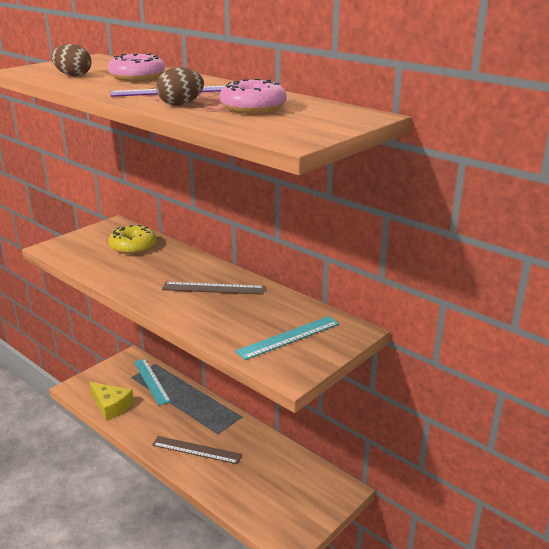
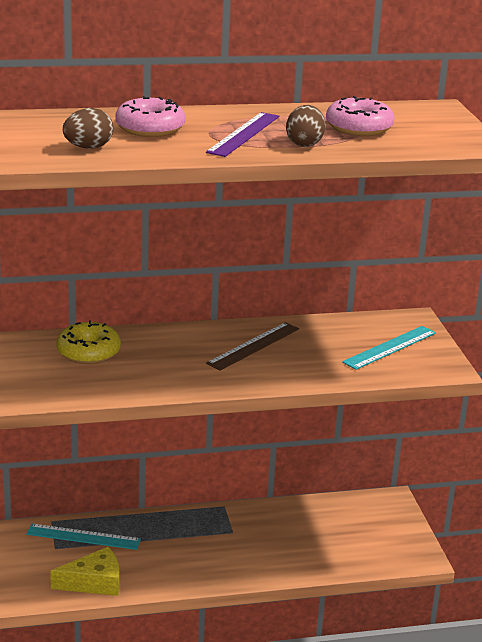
camera: 55 degrees left, 0 degrees up
(196, 450) = (243, 555): brown ruler -> none
(289, 337) = (390, 347): turquoise ruler -> turquoise ruler turned 45 degrees clockwise

